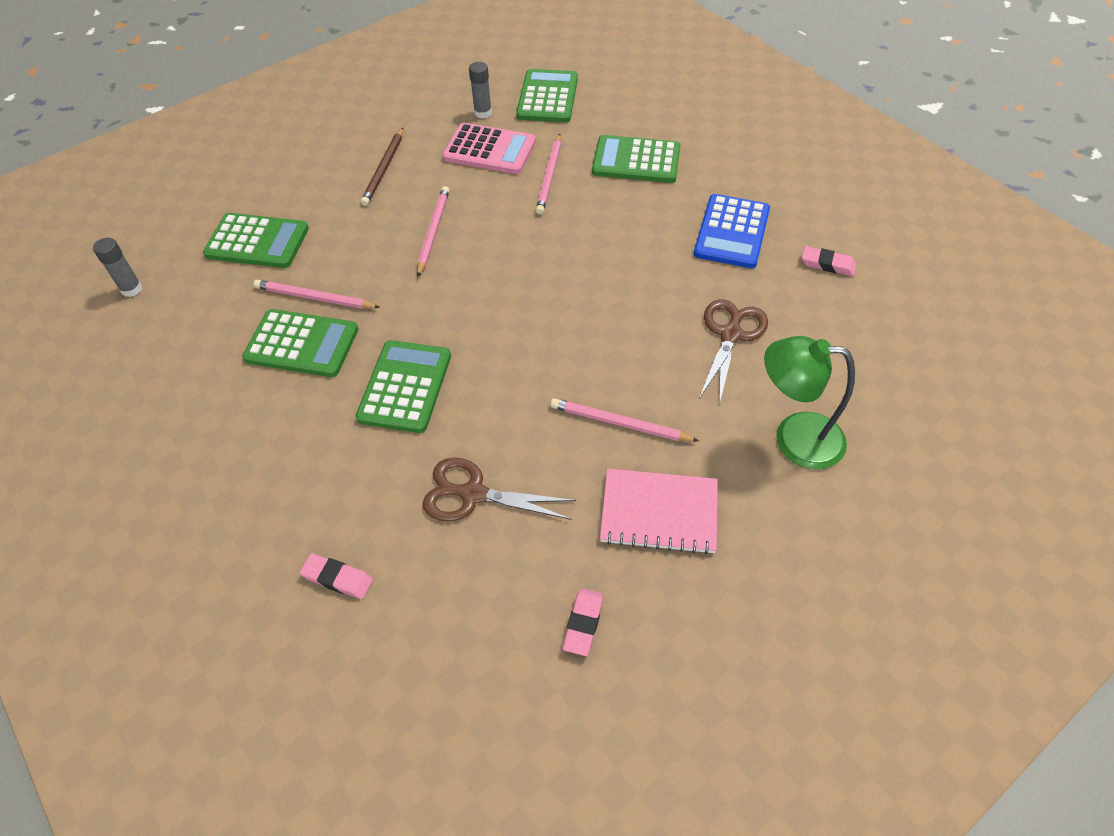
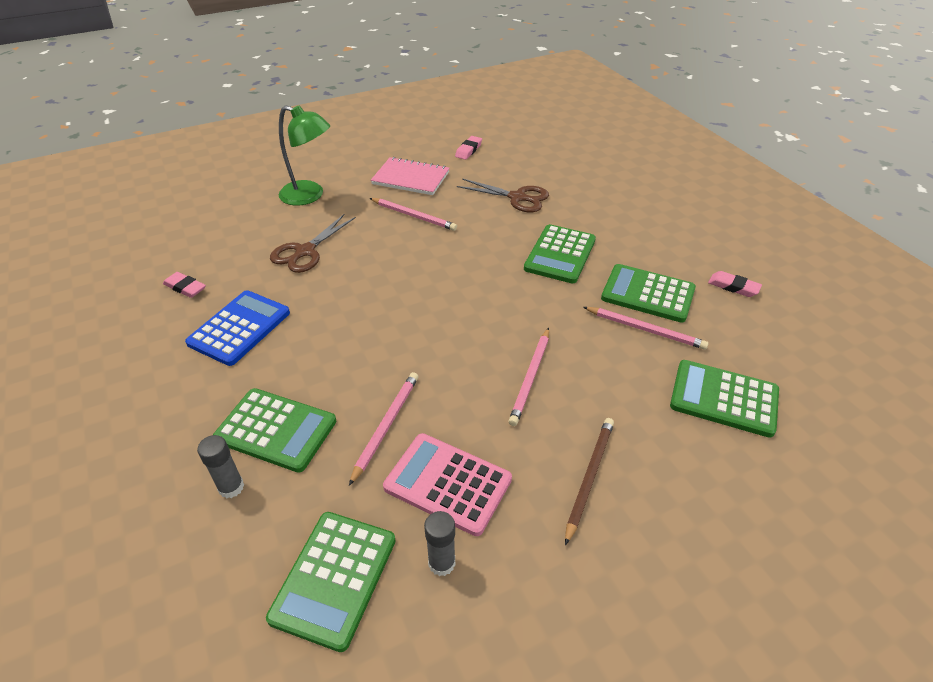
camera: 170 degrees left, 10 degrees down
(131, 289) = (836, 366): grey glue stick -> grey glue stick (231, 487)
(337, 578) = (597, 177): pink eraser -> pink eraser (733, 287)

